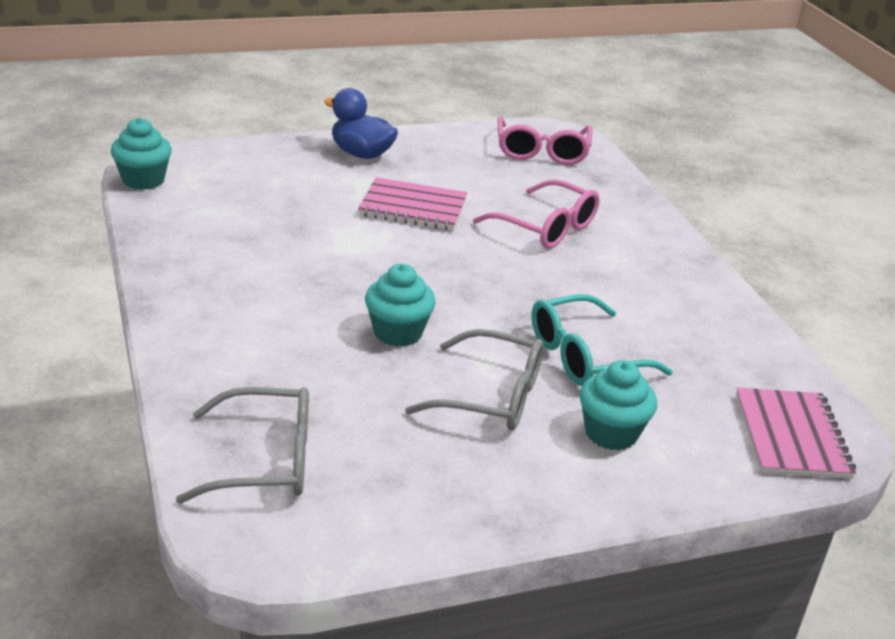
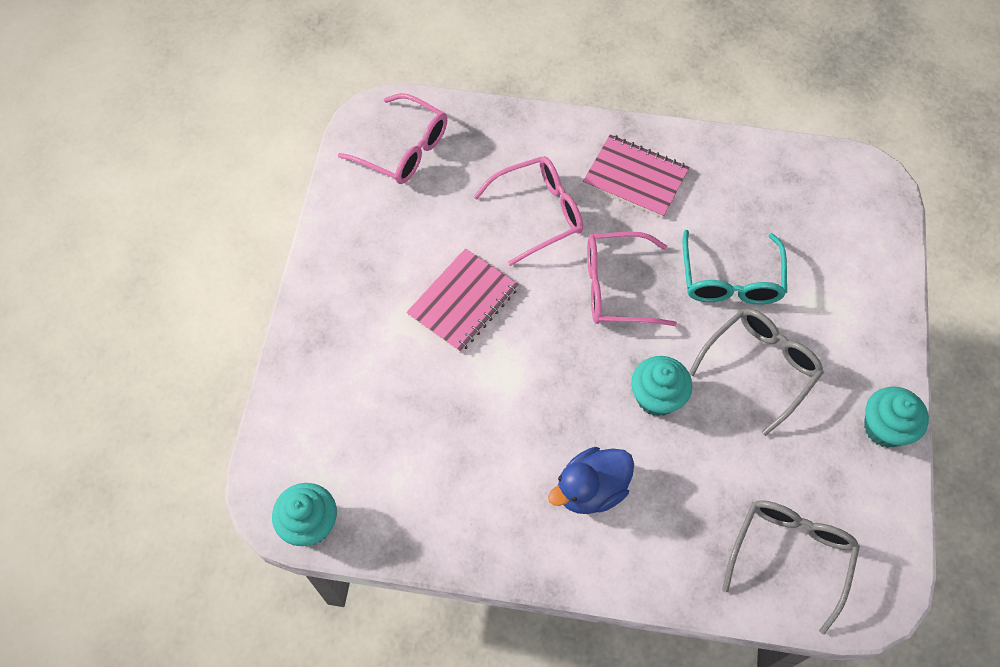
camera: 60 degrees left, 30 degrees up
(361, 154) = (341, 303): blue duck -> blue duck (591, 490)
(505, 285) = (616, 287): none -> pink glasses
(611, 433) = (824, 310): turquoise cupcake -> turquoise cupcake (884, 428)
(791, 436) = (859, 202): pink notebook -> pink notebook (635, 178)

